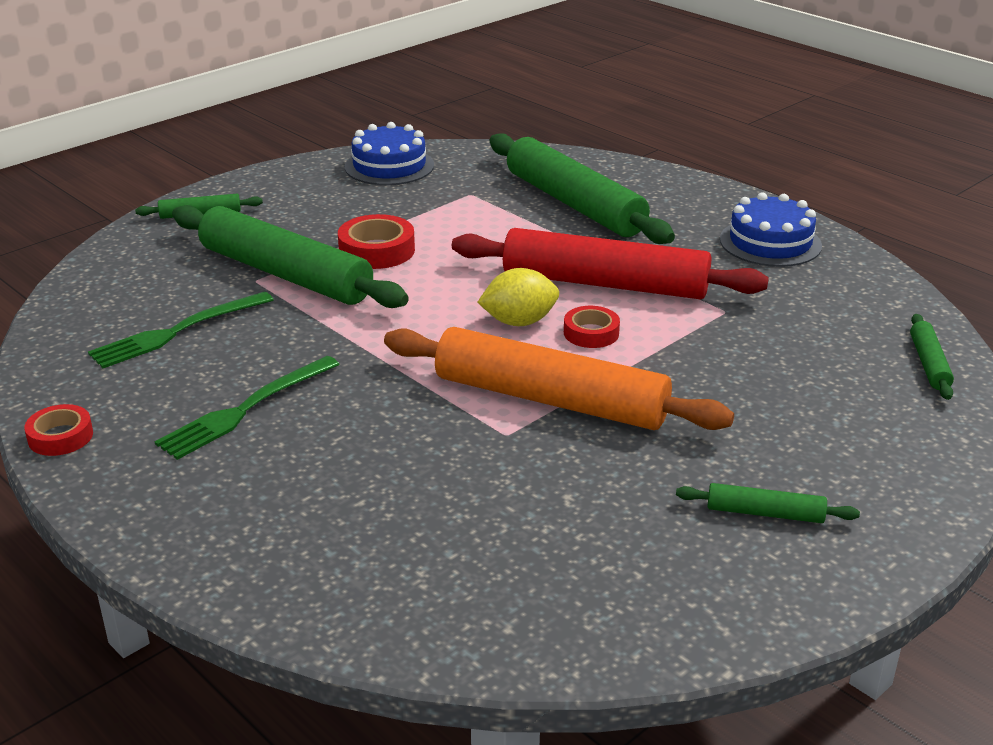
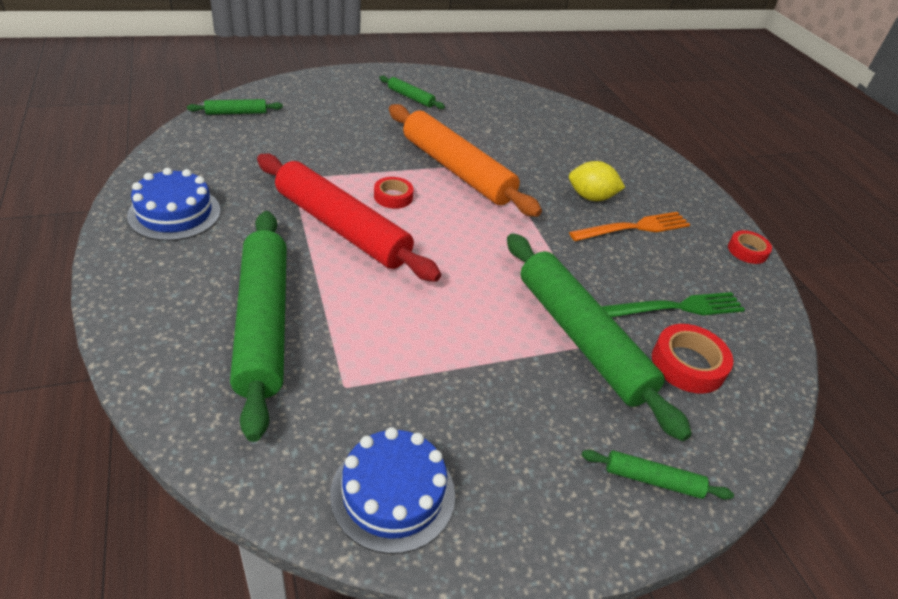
camera: 160 degrees left, 10 degrees up
(245, 409) = (634, 228): green fork -> orange fork
(377, 250) = (489, 336): red tape -> red tape (687, 364)
(519, 322) = (431, 222): yellow lemon -> yellow lemon (591, 197)
(929, 364) = (236, 113): green rolling pin -> green rolling pin turned 45 degrees clockwise

